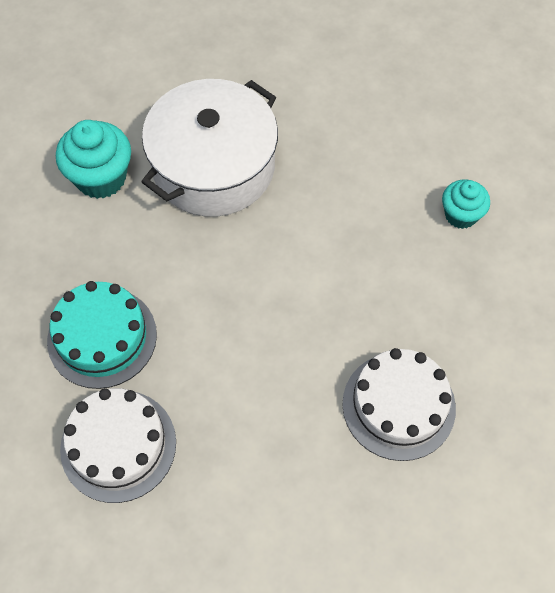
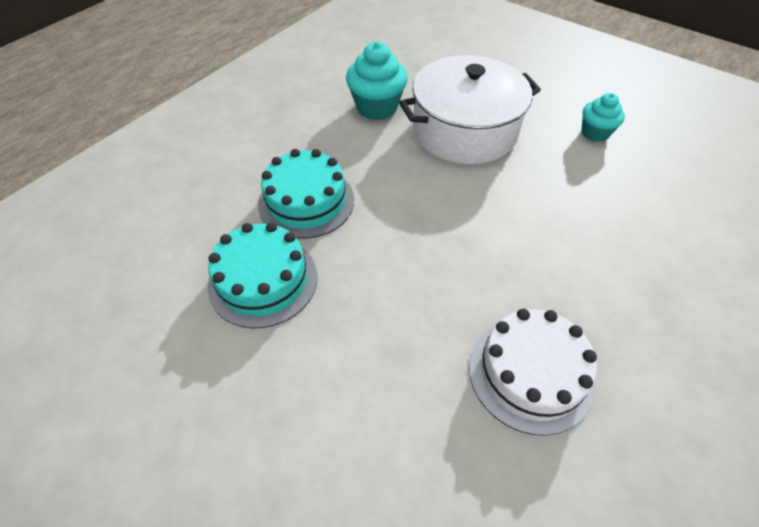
camera: 30 degrees right, 10 degrees down
(118, 445) = (263, 280): white cake -> turquoise cake
(461, 215) = (671, 244): turquoise cupcake -> turquoise cupcake (595, 133)

